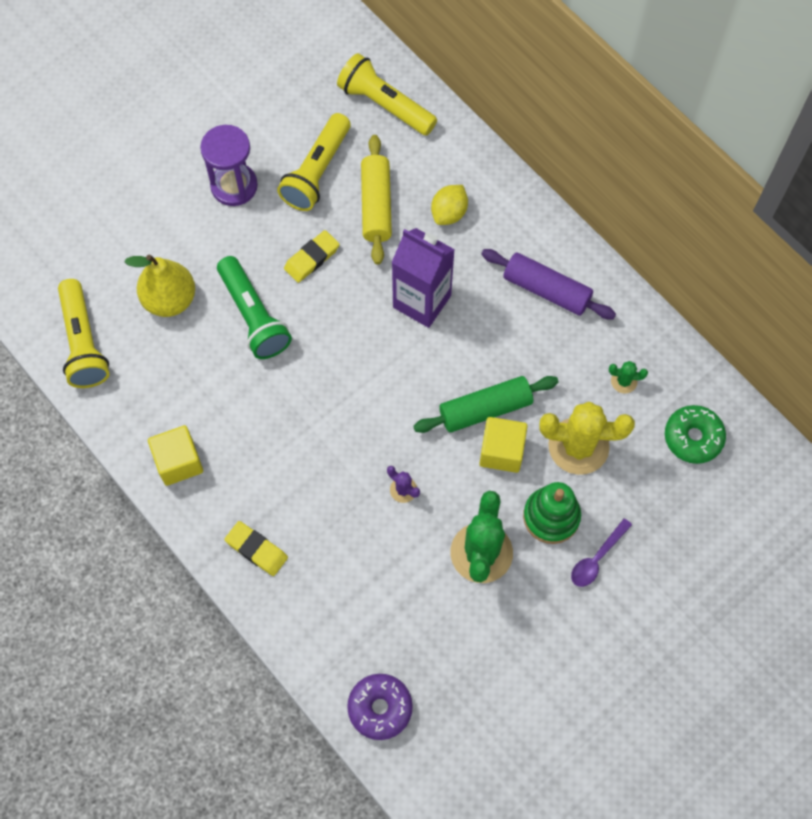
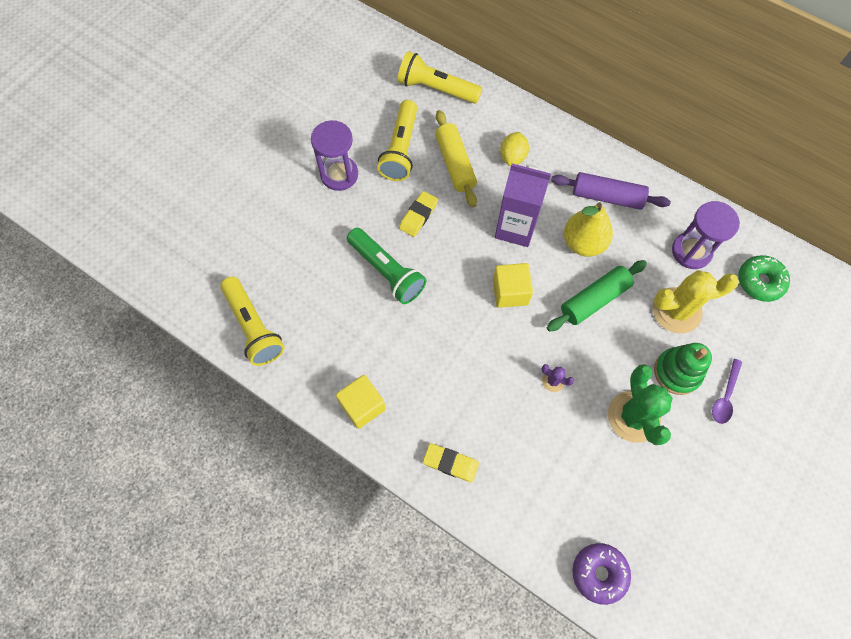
camera: 15 degrees left, 0 degrees up
(170, 299) = (315, 275): yellow pear -> yellow pear (583, 243)
(501, 451) = (619, 330): yellow cube -> yellow cube (510, 292)
(624, 381) = (691, 251): green cactus -> purple hourglass

